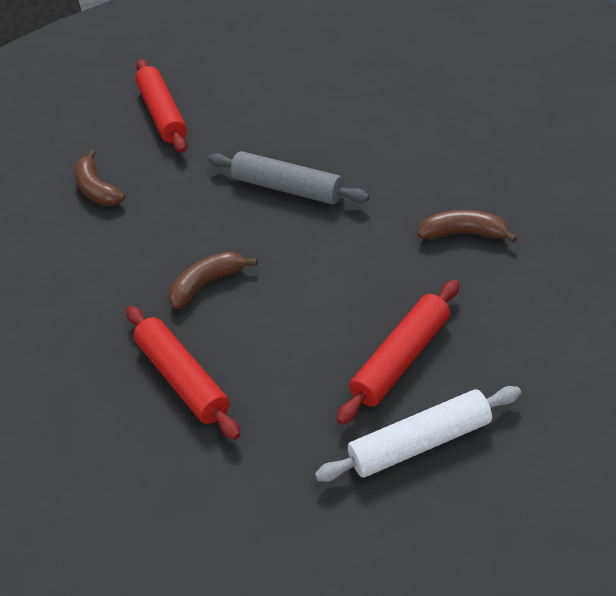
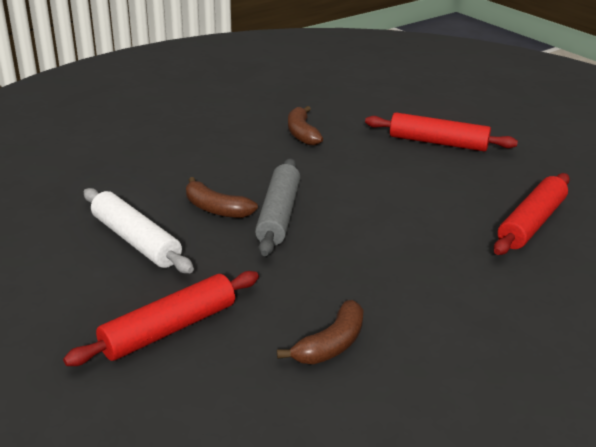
camera: 115 degrees left, 15 degrees down
(207, 284) = (425, 234): brown banana -> brown banana (216, 209)
(420, 443) = (497, 130): white rolling pin -> white rolling pin (135, 241)

